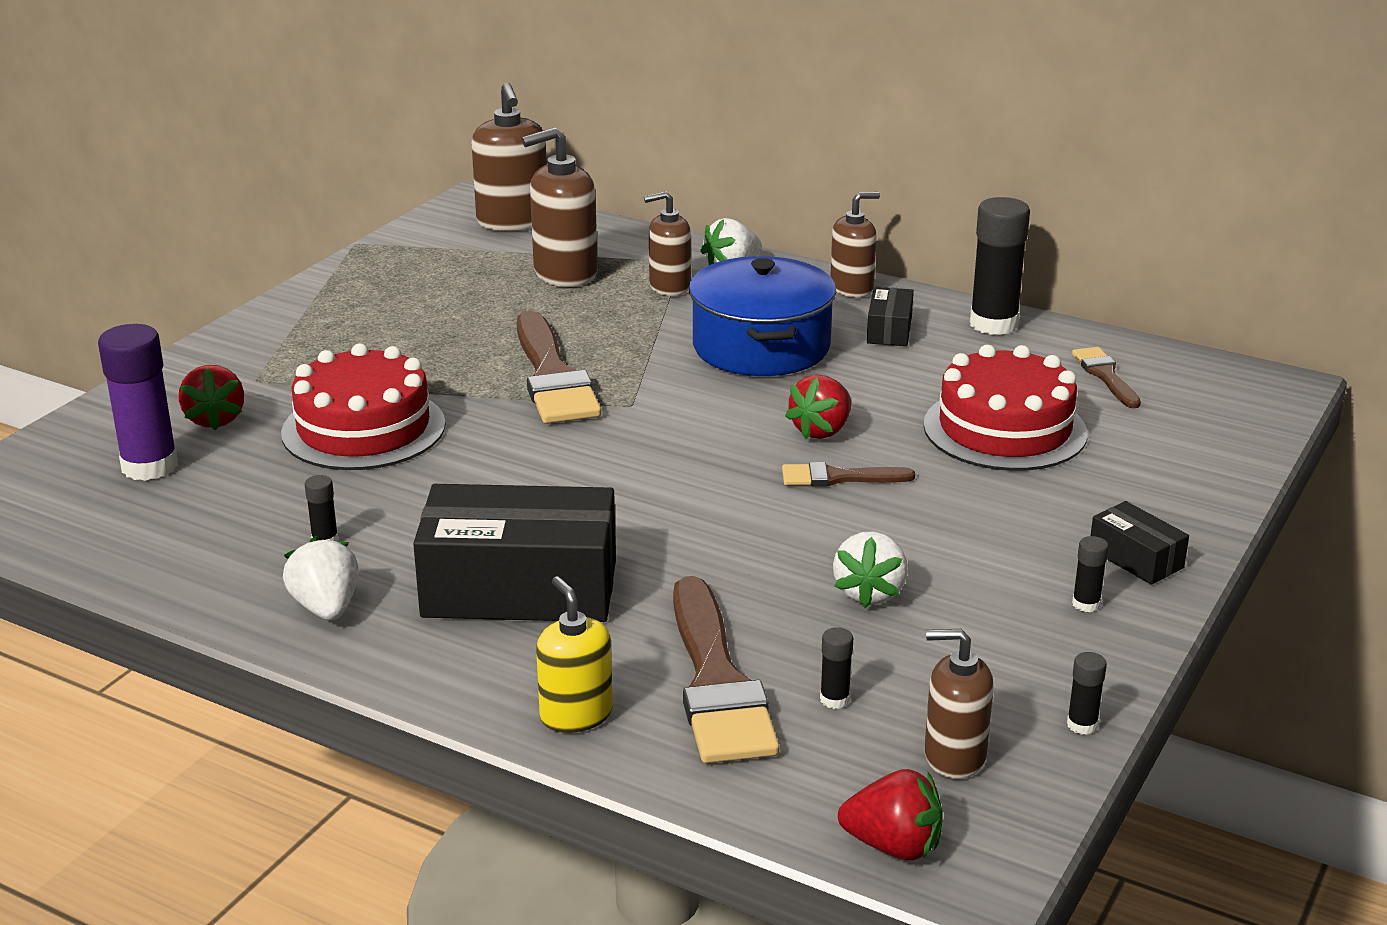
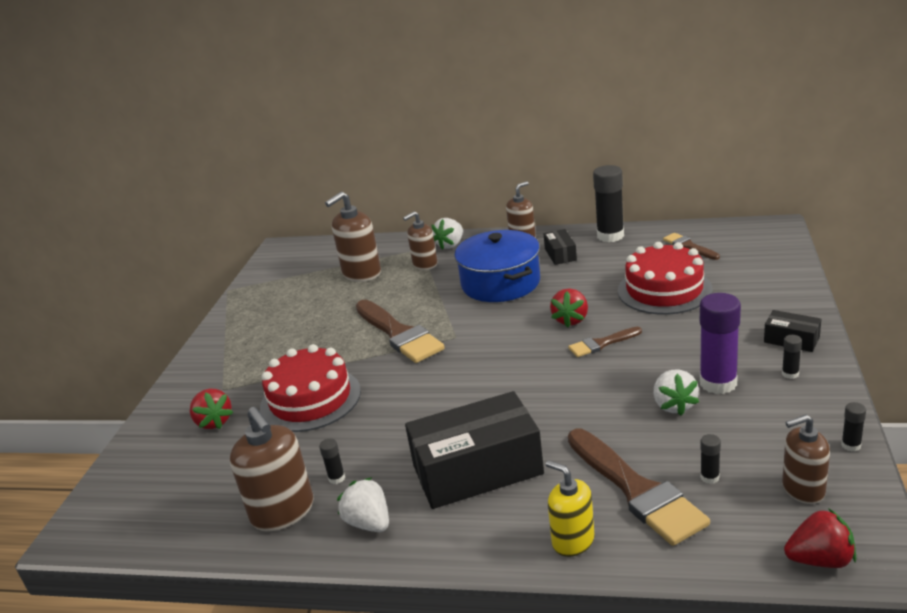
camera: 15 degrees left, 0 degrees up
(150, 466) = (192, 465): purple glue stick -> purple glue stick (718, 383)
(512, 221) = (310, 253): brown soap dispenser -> brown soap dispenser (283, 512)

